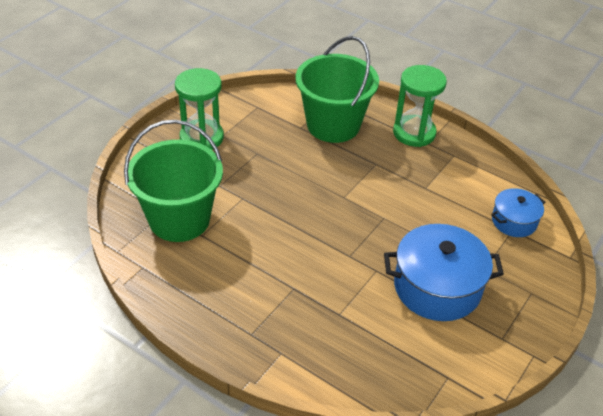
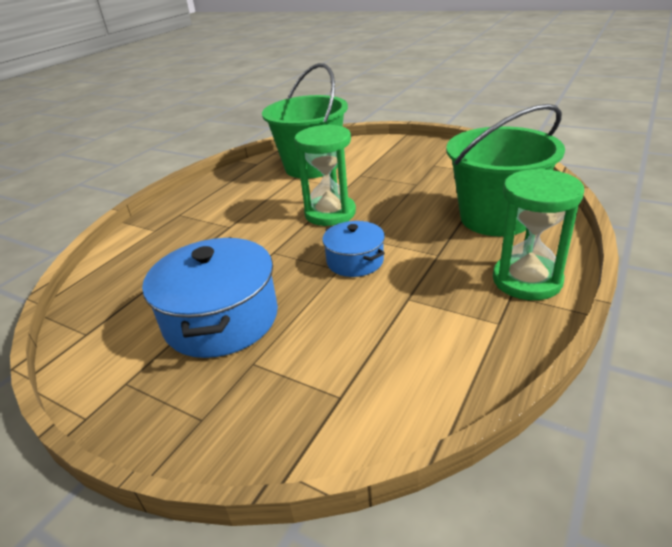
camera: 90 degrees right, 10 degrees down
(201, 137) = (424, 157): green hourglass -> green hourglass (330, 213)
(514, 221) = (360, 399): blue pot -> blue pot (355, 261)

